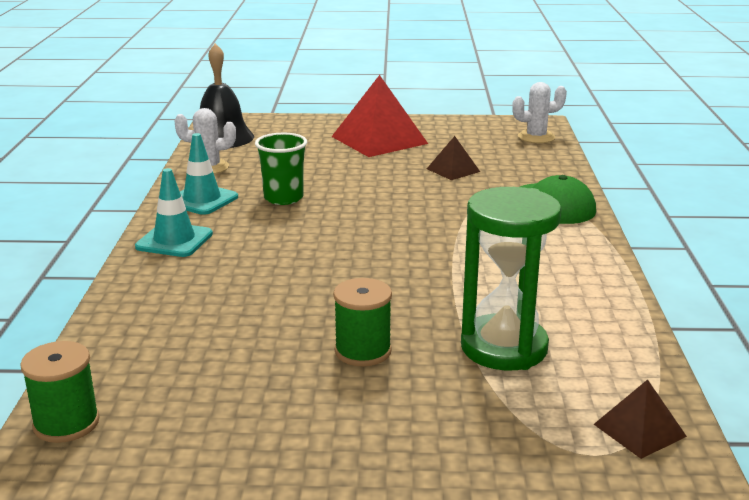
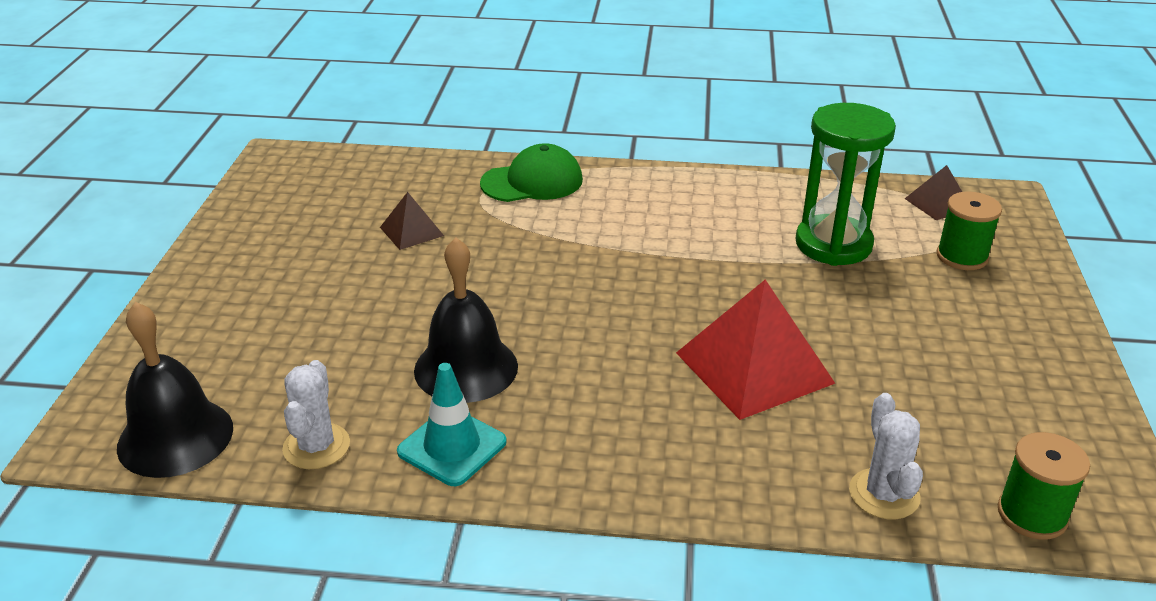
camera: 85 degrees left, 10 degrees up
(174, 240) = (592, 466): turquoise traffic cone -> none
(283, 198) = (466, 368): green cup -> black bell
(363, 351) = (853, 319): green spool -> green spool (962, 256)
(379, 140) = (272, 279): red pyramid -> red pyramid (753, 367)
(536, 137) = (324, 165): white cactus -> white cactus (884, 494)

